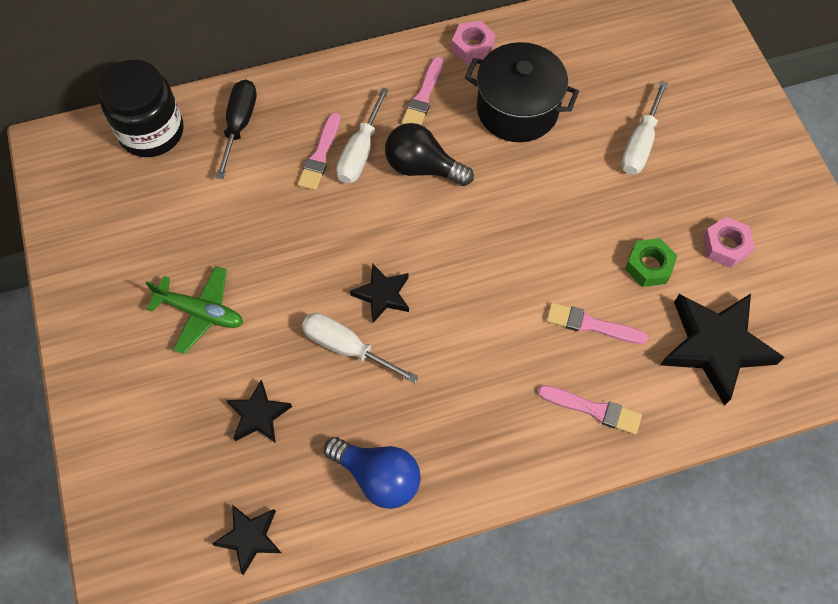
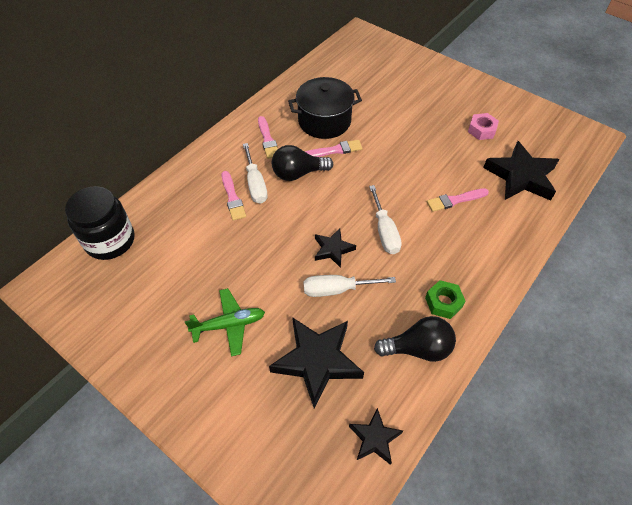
camera: 35 degrees left, 10 degrees down
(239, 125) = (167, 207): black screwdriver -> none
(258, 415) = (317, 361): black star -> black star, size x1.85
(378, 477) = (418, 348): blue light bulb -> black light bulb
(472, 47) = (274, 104): pink nut -> none
(593, 409) = (494, 240): pink brush -> pink brush (335, 150)
(639, 144) = (400, 107): white screwdriver -> white screwdriver (384, 231)
(649, 266) = (456, 158): green nut -> green nut (443, 302)

